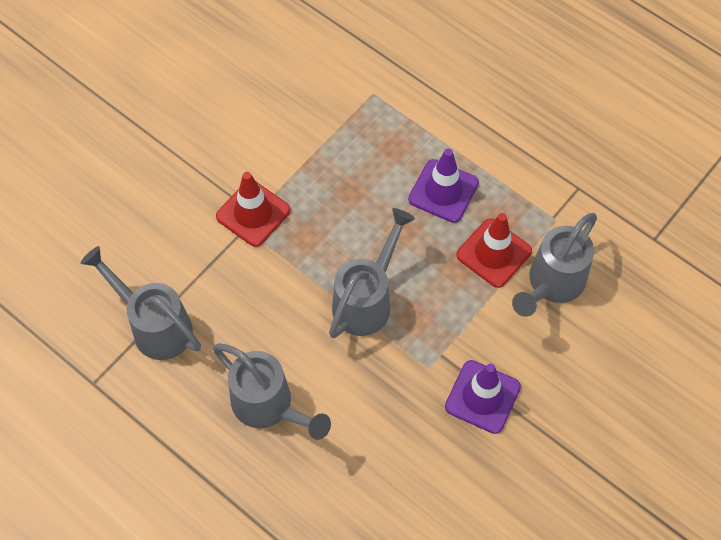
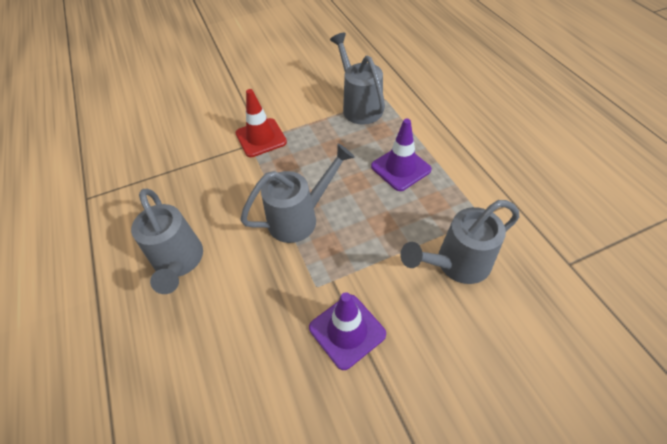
camera: 30 degrees right, 10 degrees down
(155, 326) = (150, 179): grey watering can -> grey watering can (359, 106)
(494, 253) = (418, 222): red traffic cone -> none

